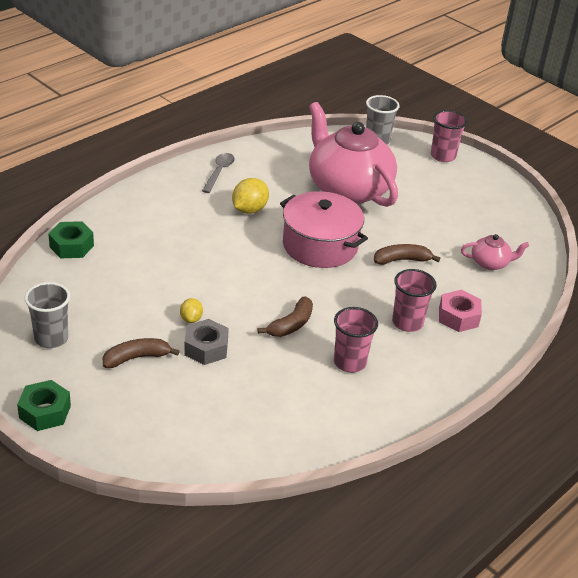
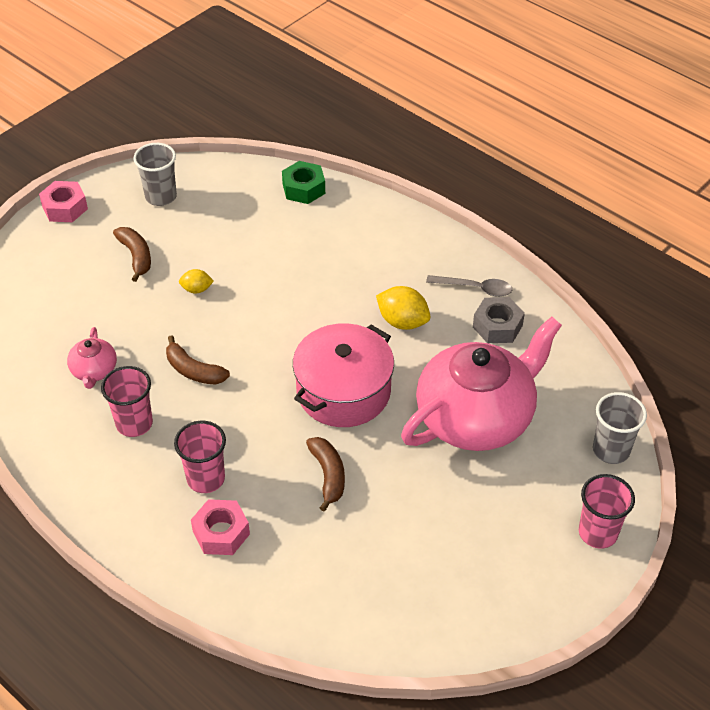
camera: 90 degrees right, 10 degrees up
(45, 412) = (65, 208): green nut -> pink nut
(206, 348) = (152, 305): grey nut -> grey nut (497, 326)
(490, 263) = (338, 577): pink teapot -> pink teapot (94, 371)

